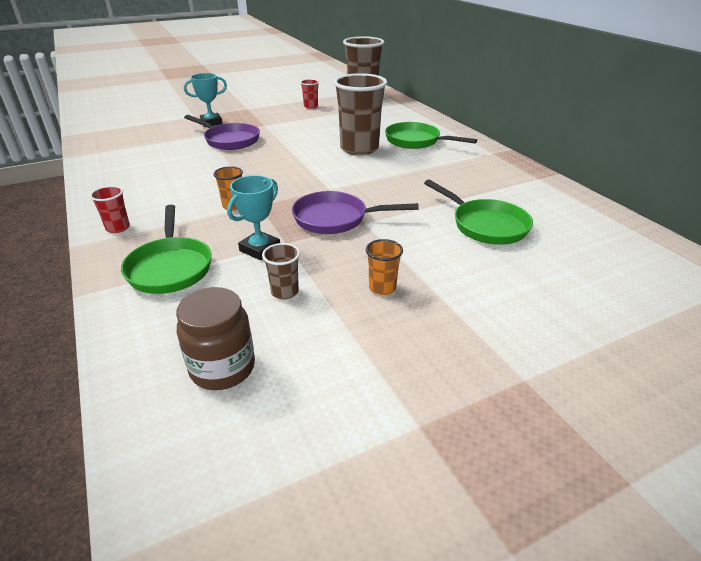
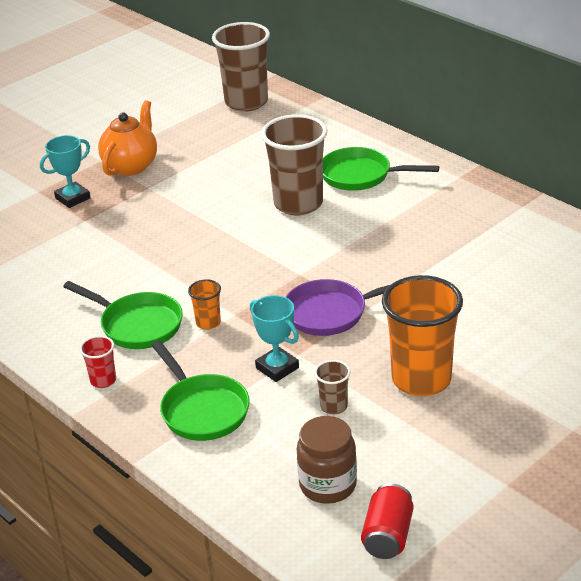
camera: 15 degrees left, 0 degrees up
(229, 140) = (124, 224): purple pan -> none
(242, 451) = (388, 536): none -> red can
(260, 249) = (277, 368): turquoise trophy -> turquoise trophy turned 60 degrees counterclockwise
(263, 113) = (131, 166): none -> orange teapot
(310, 106) = (187, 138): red cup -> none
(382, 288) = (421, 379): orange cup -> orange cup, size x2.23
(485, 225) = (489, 284): green pan -> green pan (137, 325)

